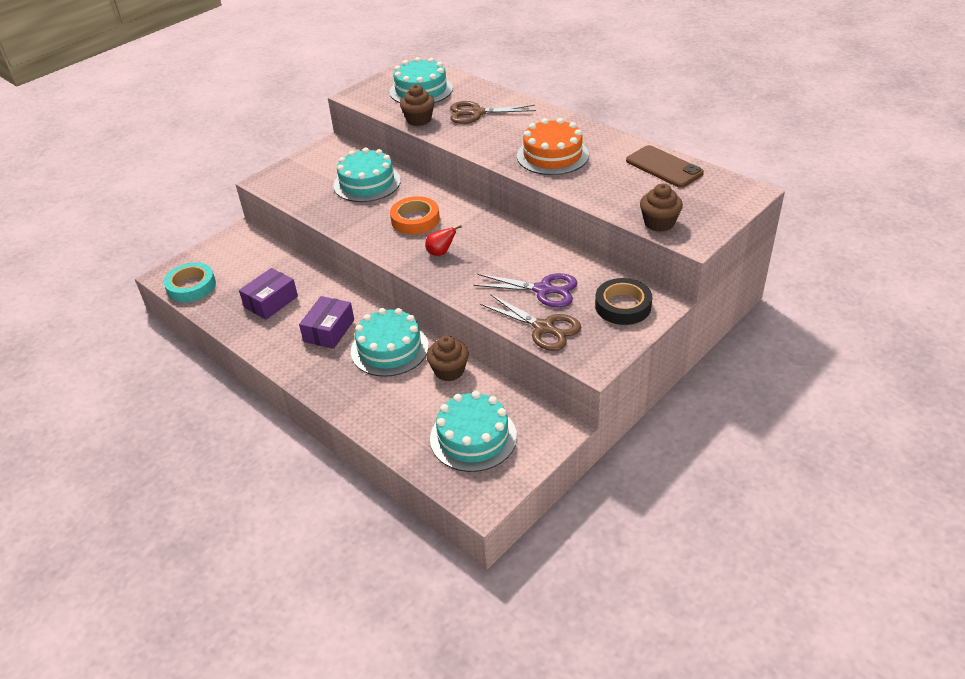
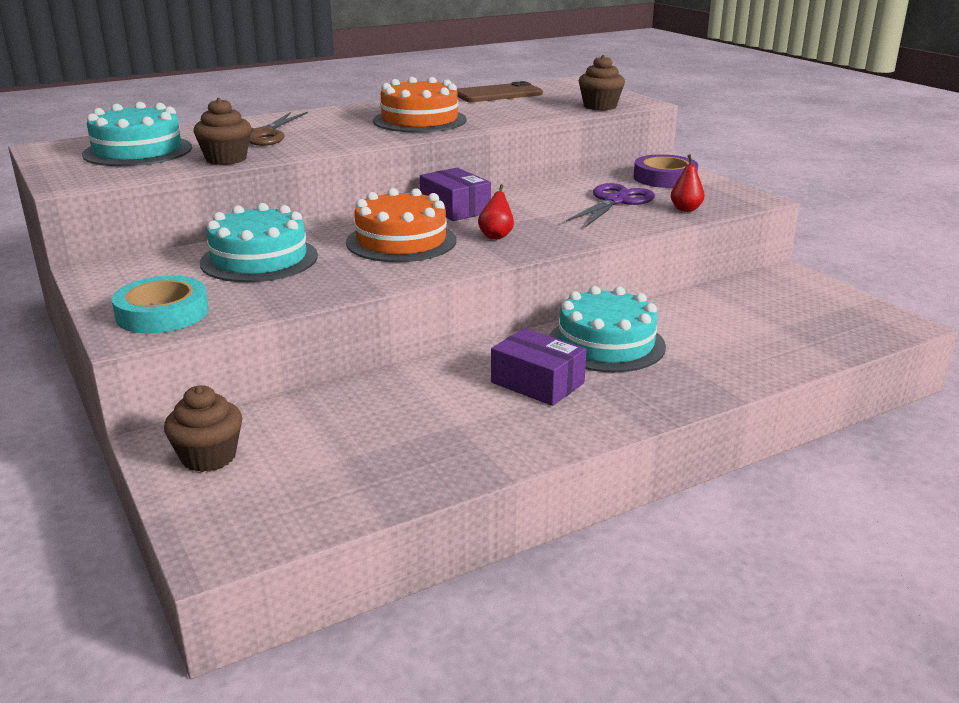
camera: 75 degrees left, 15 degrees down
(191, 286) = (292, 514): turquoise tape -> turquoise tape (162, 313)
(271, 302) = (421, 427): purple box -> purple box (455, 208)
(415, 220) = (401, 241): orange tape -> orange cake
(449, 371) = (670, 314): brown cupcake -> brown cupcake (209, 457)
(473, 437) = (797, 316): turquoise cake -> none
(543, 328) = (685, 209): brown scissors -> red pear
(623, 306) = (664, 178): black tape -> purple tape

